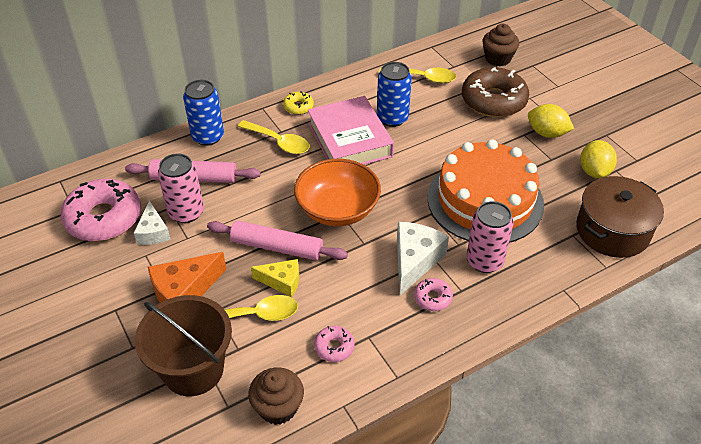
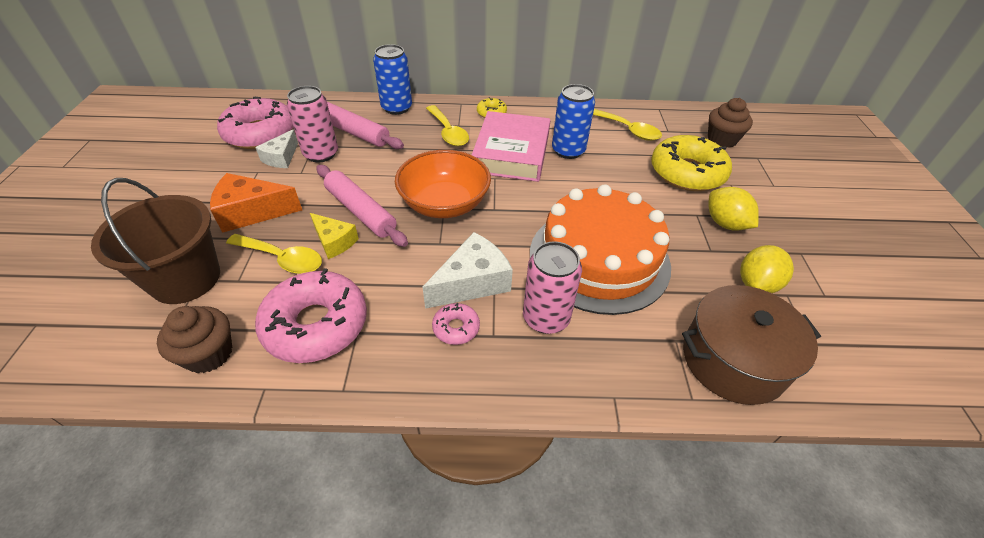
camera: 30 degrees right, 0 degrees up
(334, 347) = (316, 325): pink donut -> pink donut, size x2.19
(493, 100) = (687, 173): brown donut -> yellow donut

